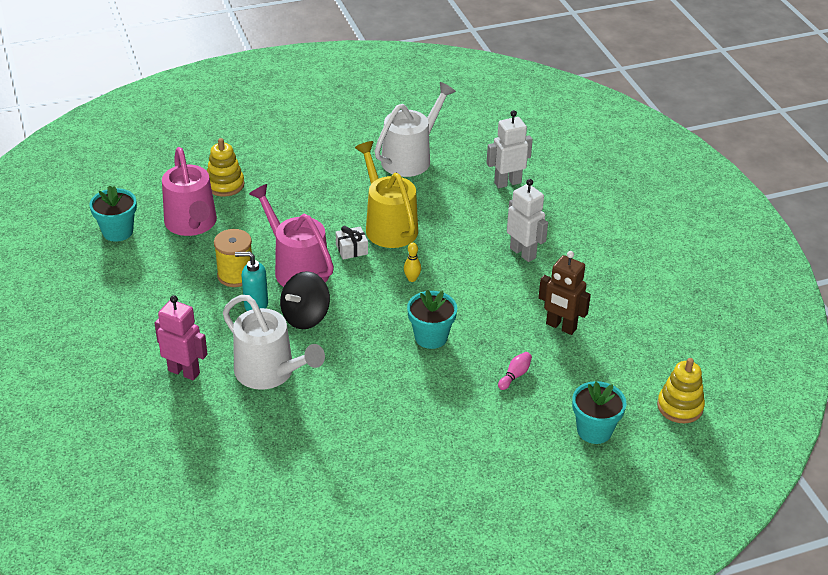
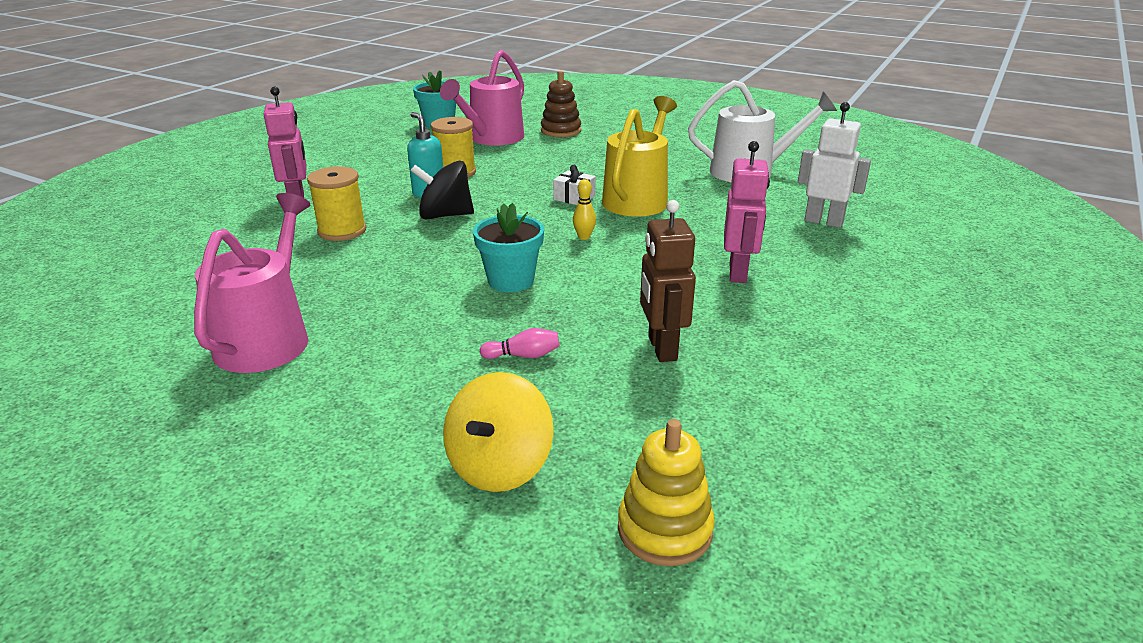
camera: 50 degrees right, 10 degrees down
(225, 185) = (561, 131): yellow stacking toy -> brown stacking toy
(270, 372) = (342, 231): white watering can -> yellow spool
(297, 268) = (506, 188): pink watering can -> pink watering can (267, 338)
(523, 253) = (738, 273): white robot -> pink robot
(594, 430) = (499, 466): turquoise flower pot -> yellow spinning top

